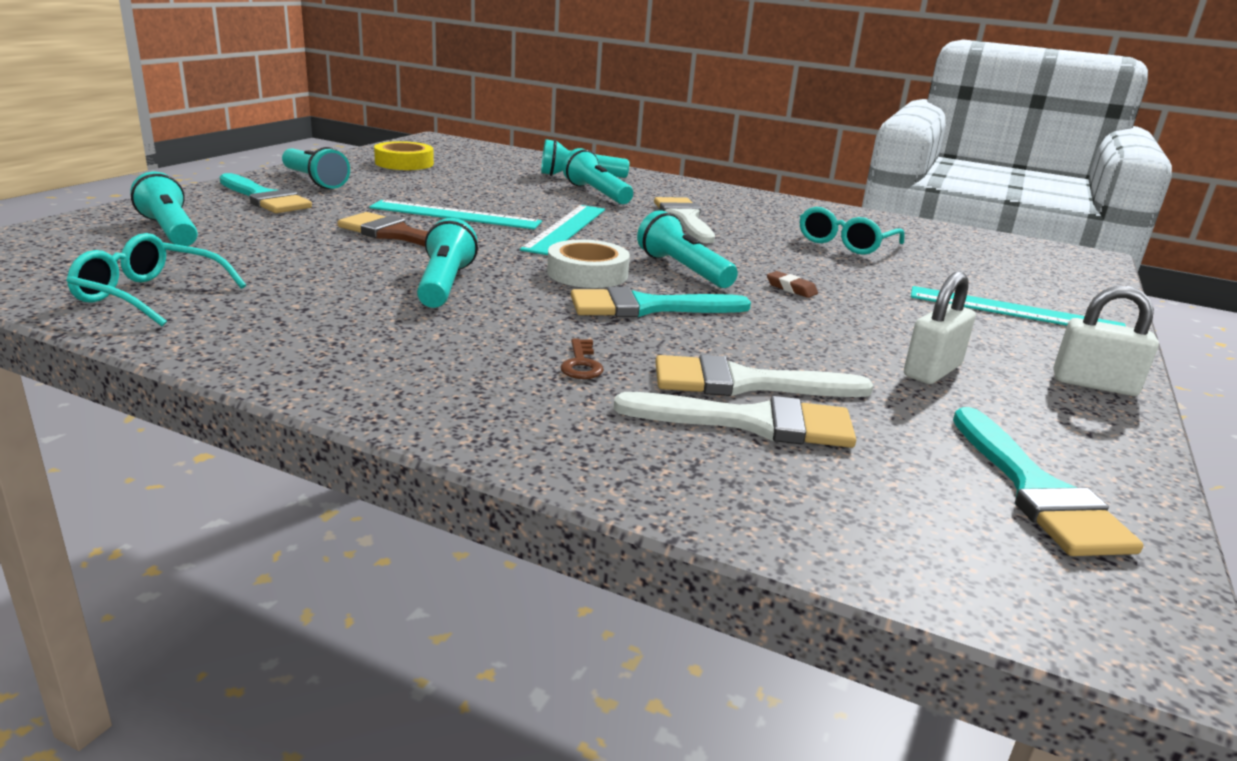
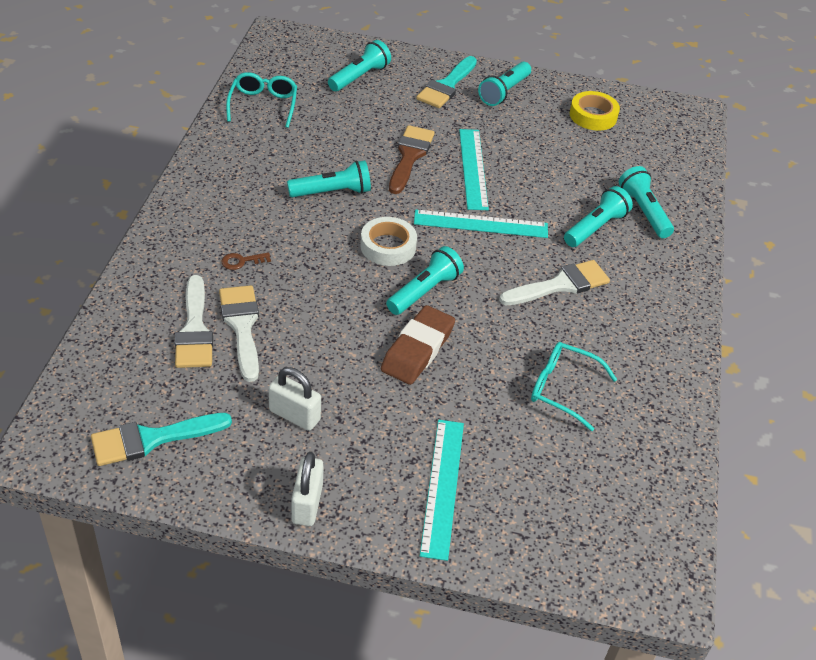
camera: 75 degrees right, 20 degrees up
(647, 307) = (339, 279): turquoise brush -> none
(791, 288) = (417, 350): brown eraser -> brown eraser, size x2.36

